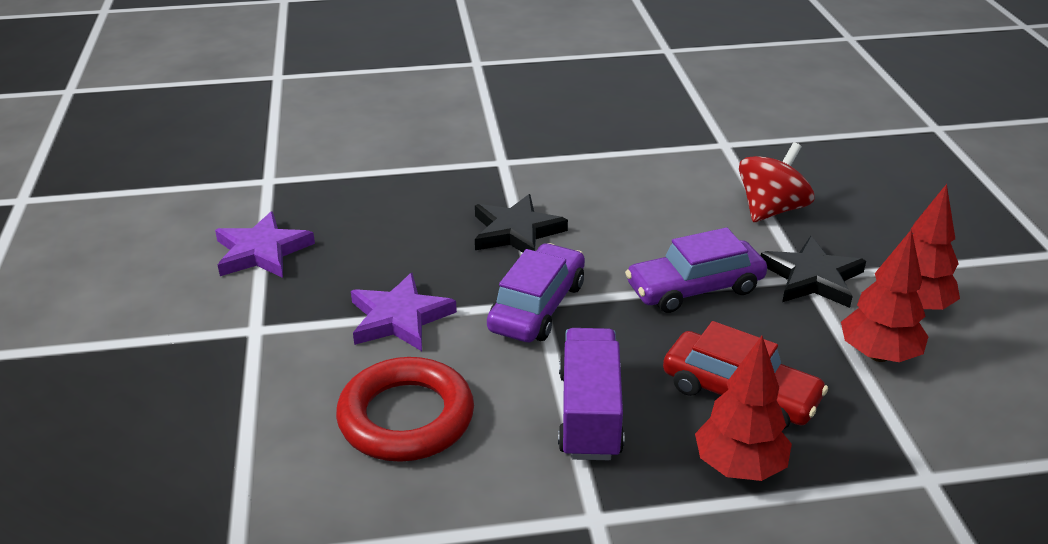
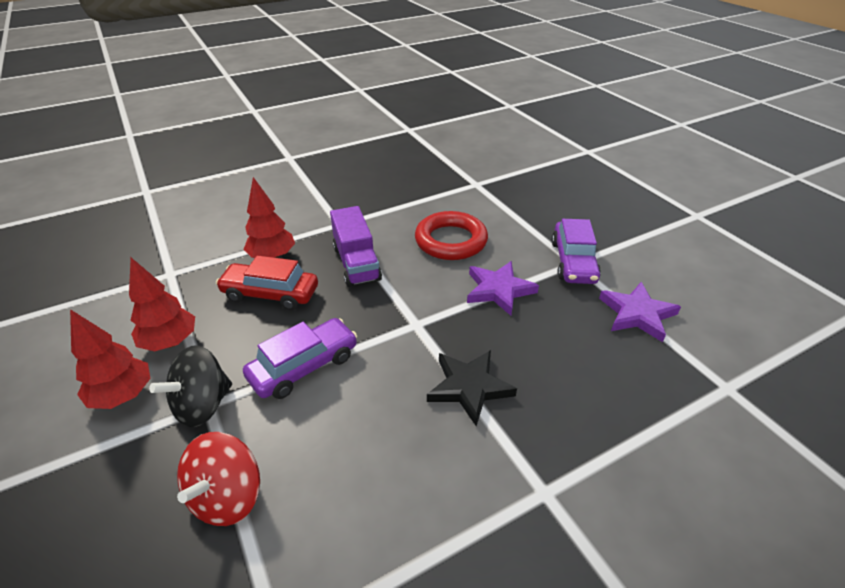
camera: 160 degrees right, 5 degrees up
(537, 307) = (416, 320): purple car -> purple car (573, 262)
(812, 277) = (203, 405): black star -> black spinning top

